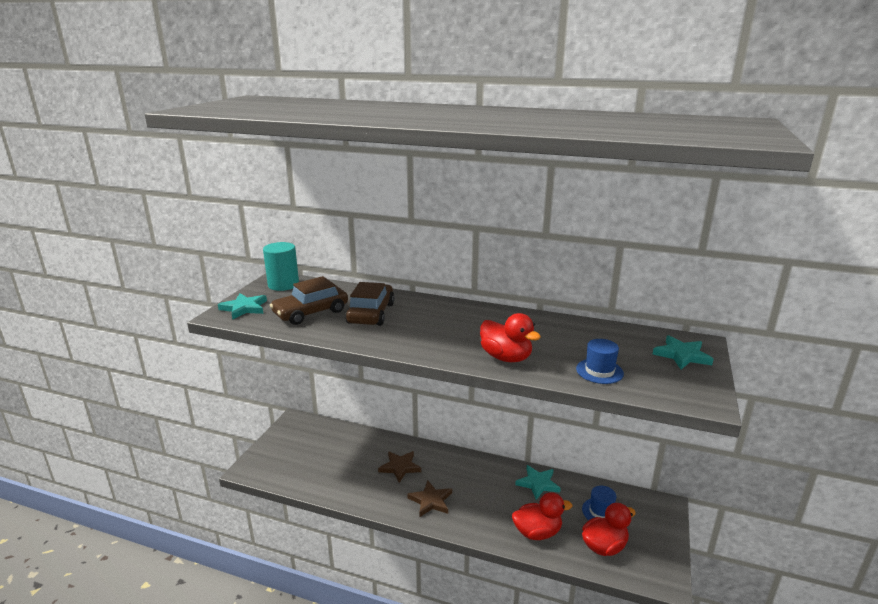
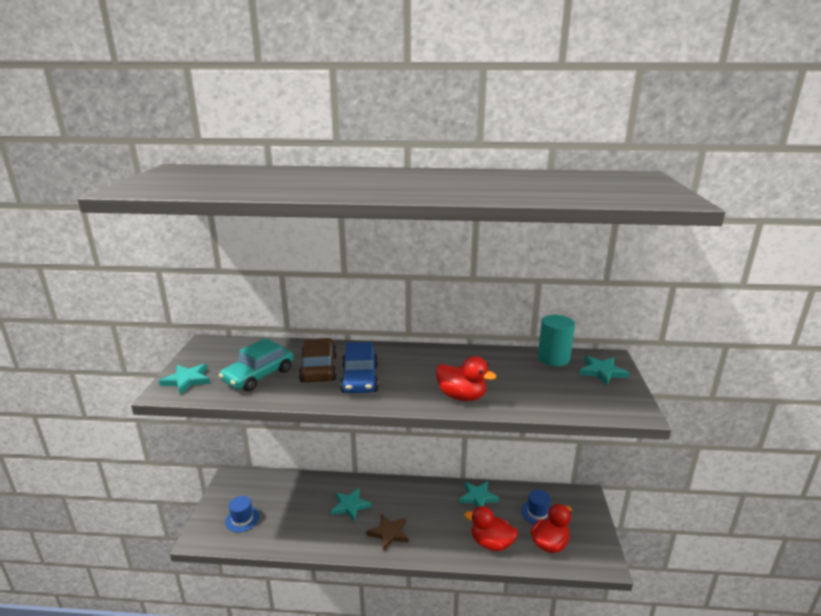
camera: 15 degrees left, 0 degrees up
(283, 285) = (216, 348): turquoise cylinder -> turquoise cylinder (553, 358)
(311, 312) = (259, 376): brown car -> turquoise car
(400, 467) = (350, 506): brown star -> turquoise star
(407, 327) = (360, 379): none -> blue car
(537, 532) = (491, 543): red duck -> red duck turned 135 degrees counterclockwise
(599, 371) = (544, 397): blue hat -> blue hat (242, 519)

